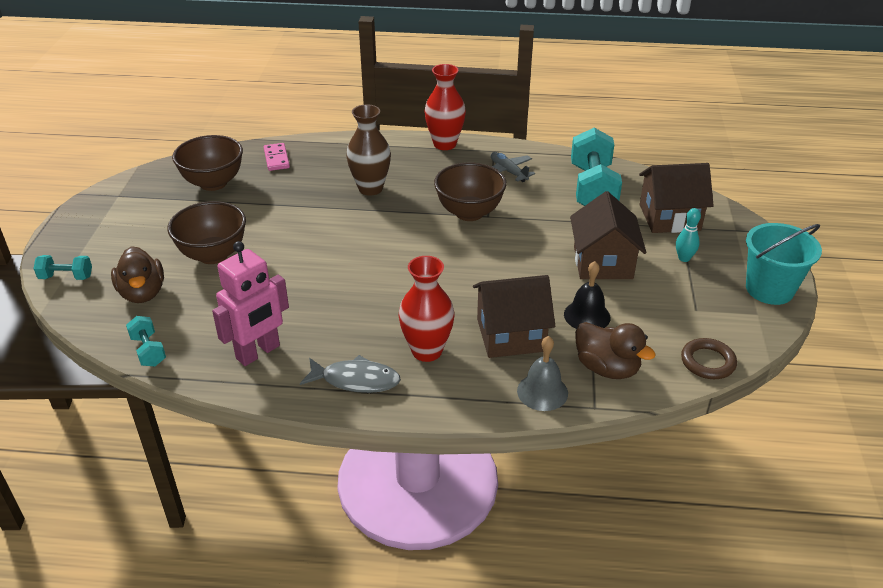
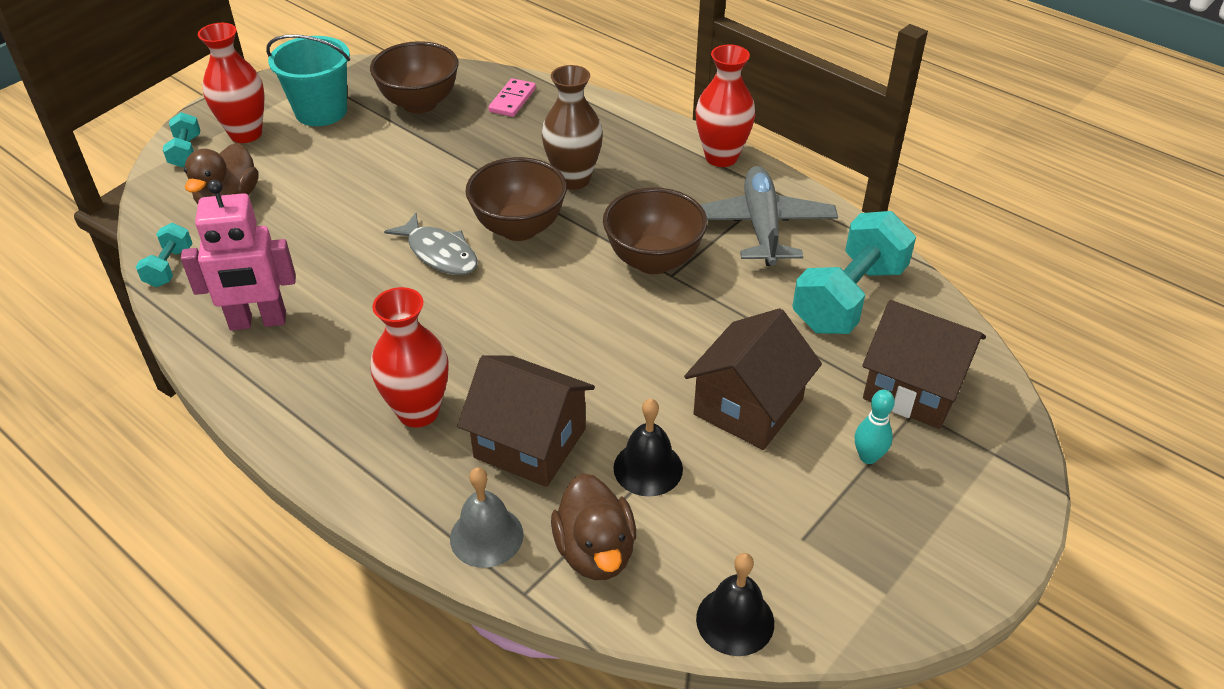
camera: 35 degrees right, 5 degrees up
(66, 277) = (186, 152): turquoise dumbbell -> turquoise dumbbell turned 45 degrees clockwise
(102, 248) = (246, 134): none -> red vase
(213, 255) = (333, 188): brown bowl -> brown bowl (519, 228)
(356, 380) = (312, 406): grey fish -> grey fish (439, 253)
(508, 171) = (761, 226): grey plane -> grey plane, size x1.75
(707, 362) = (735, 620): brown ring -> black bell
(769, 289) = (946, 567): turquoise bucket -> turquoise bucket (321, 111)

